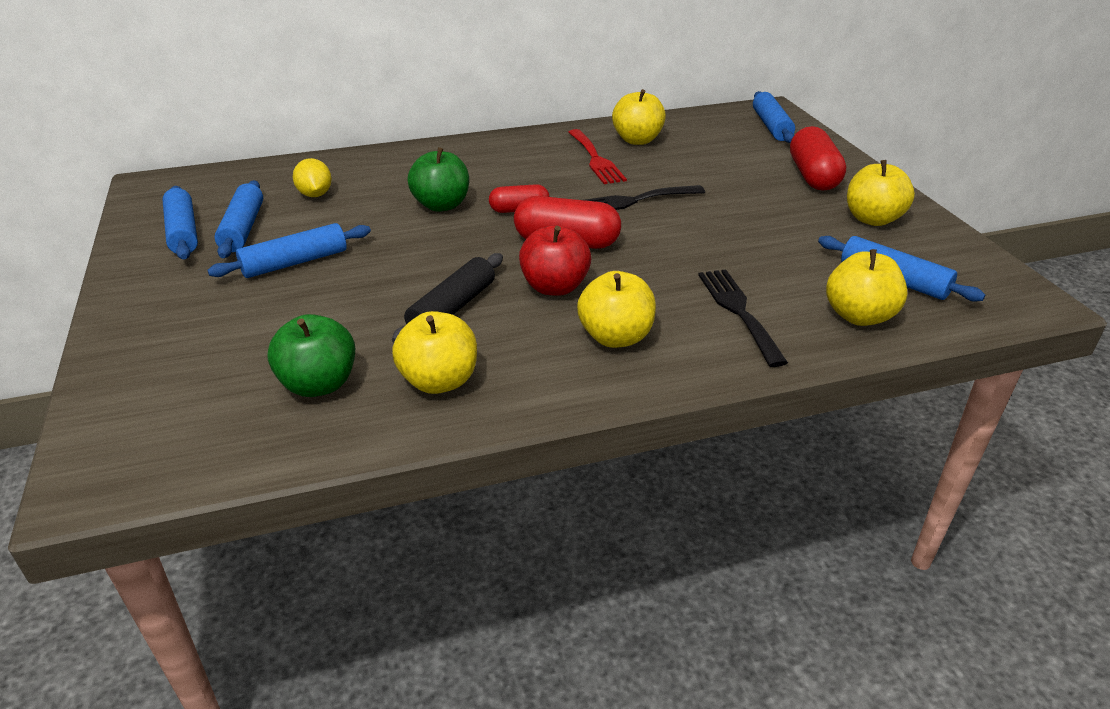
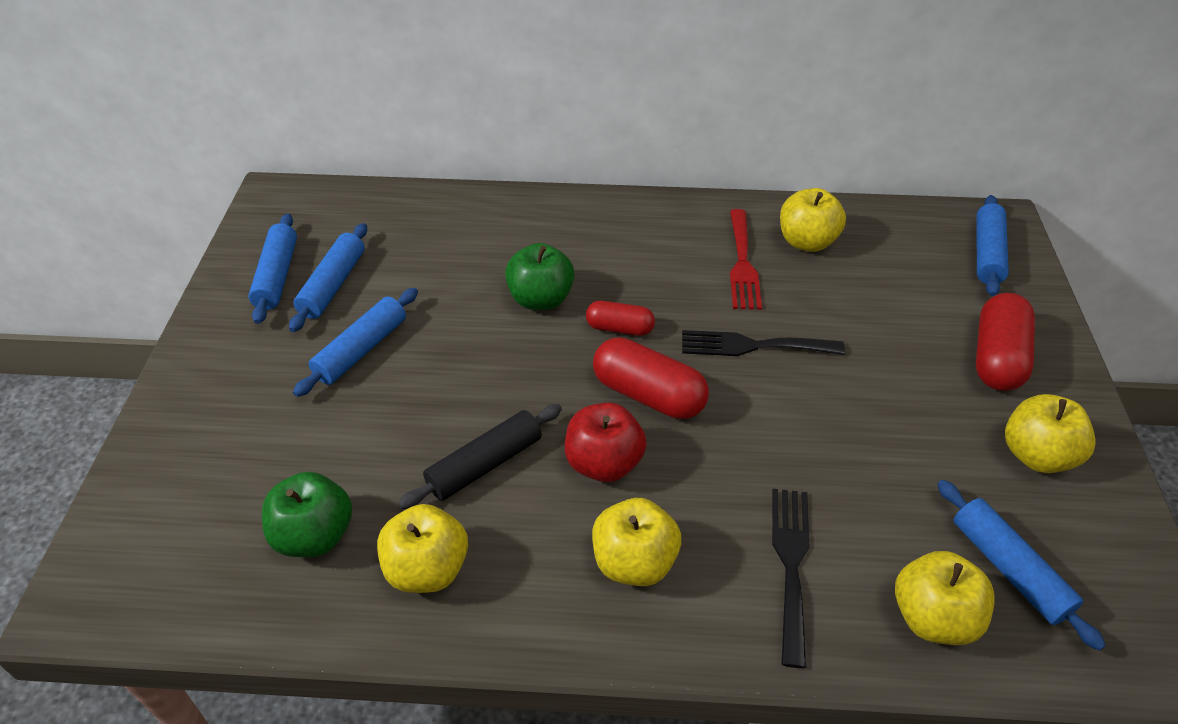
camera: 20 degrees right, 10 degrees up
(295, 262) = (361, 350): blue rolling pin -> blue rolling pin turned 45 degrees counterclockwise
(315, 195) = (421, 250): yellow lemon -> none

